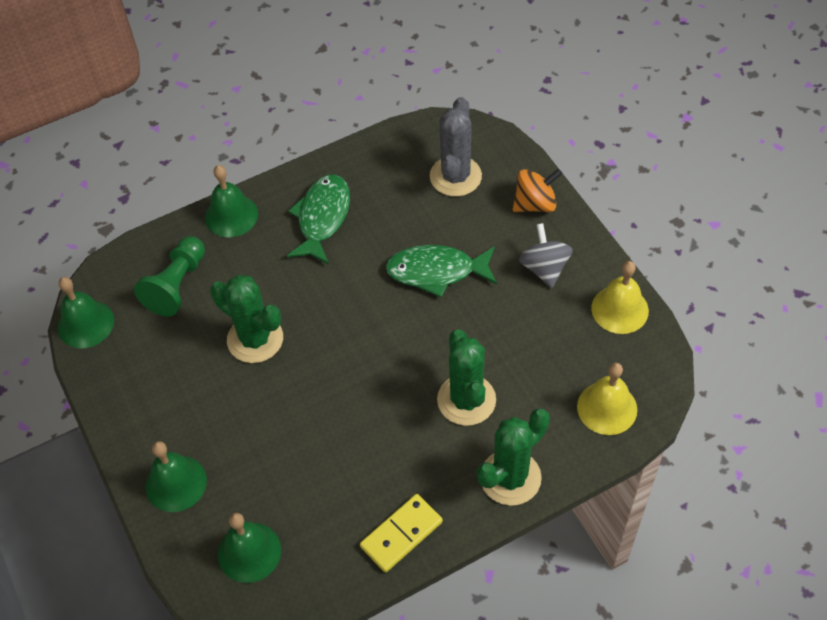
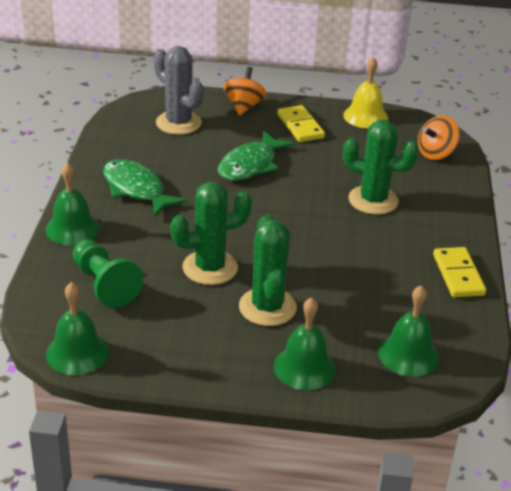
camera: 60 degrees left, 20 degrees down
(510, 477) = (454, 211): green cactus -> green cactus (267, 307)
(544, 268) = (300, 126): grey spinning top -> yellow domino
(607, 408) = (436, 153): yellow bell -> orange spinning top

